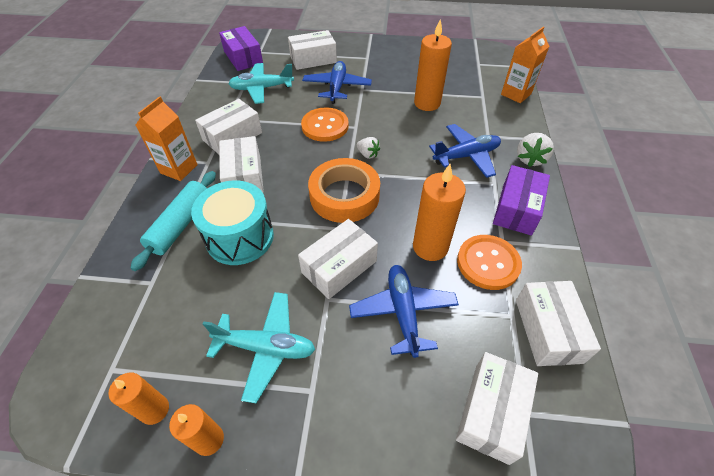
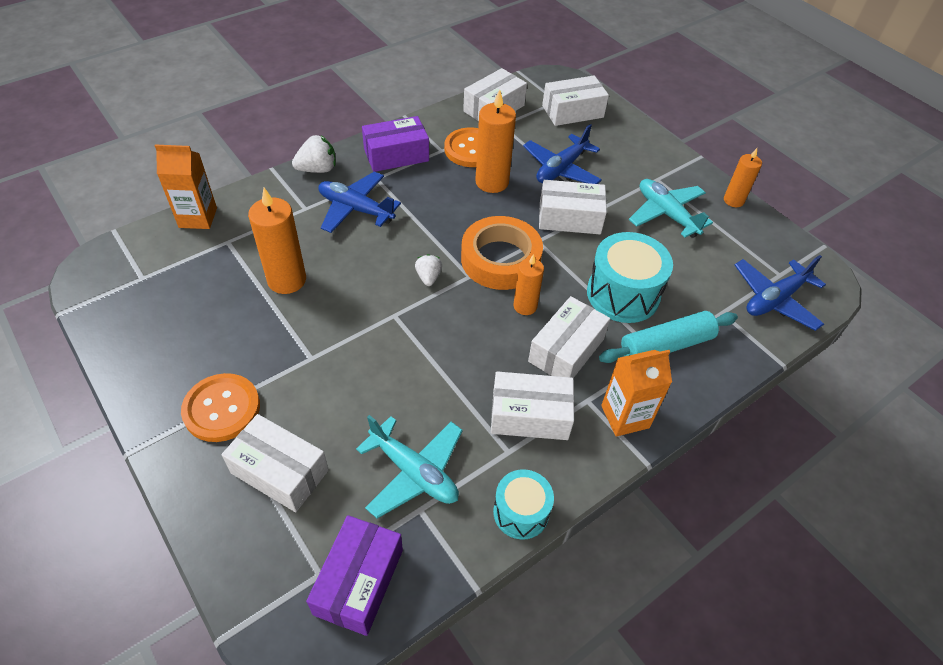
camera: 135 degrees left, 0 degrees up
(155, 410) = (759, 234): orange candle -> orange candle (525, 306)
(200, 105) = (521, 512): none -> turquoise drum
(325, 126) = (420, 342): orange button -> orange button (222, 409)
(337, 87) = (331, 386): blue plane -> blue plane (775, 299)

